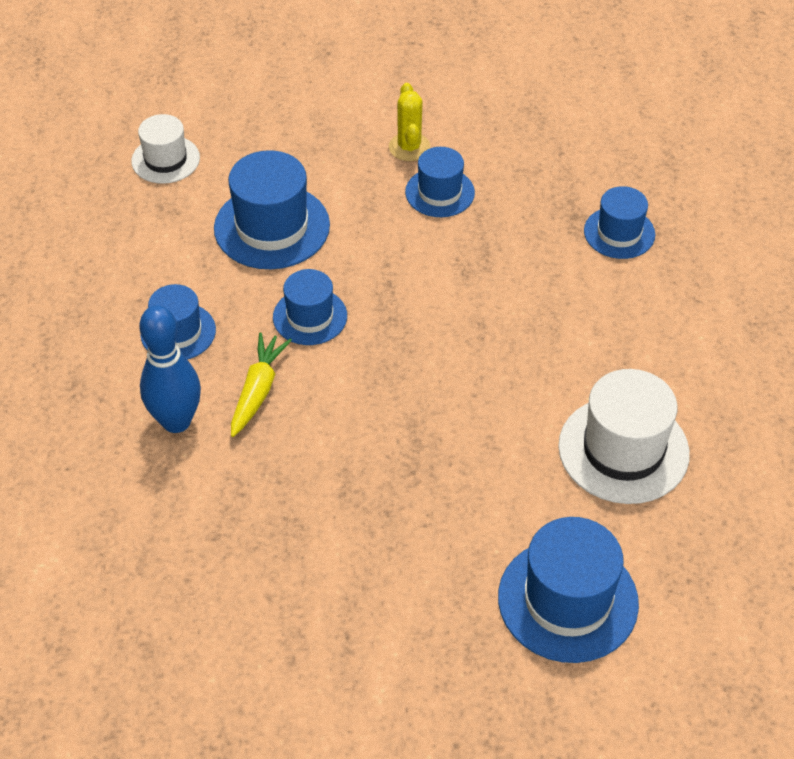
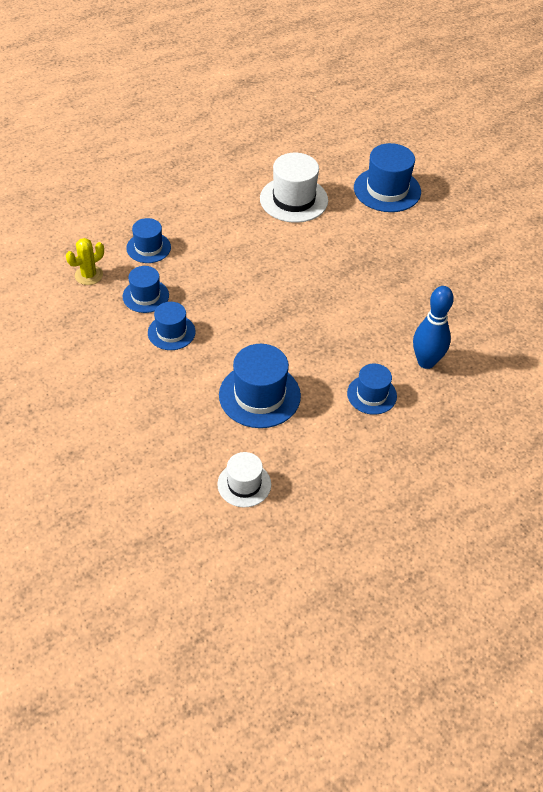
camera: 125 degrees left, 0 degrees up
(258, 390) = (377, 340): yellow carrot -> none
(310, 316) = (312, 344): blue hat -> blue hat (145, 296)
(409, 147) = (141, 363): yellow cactus -> yellow cactus (89, 275)

